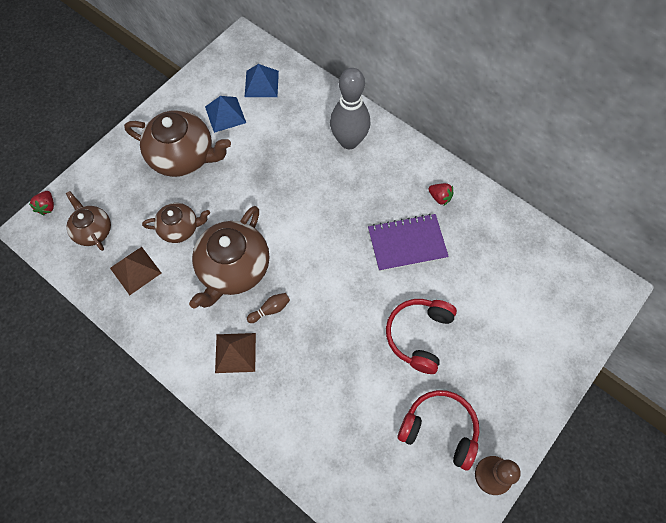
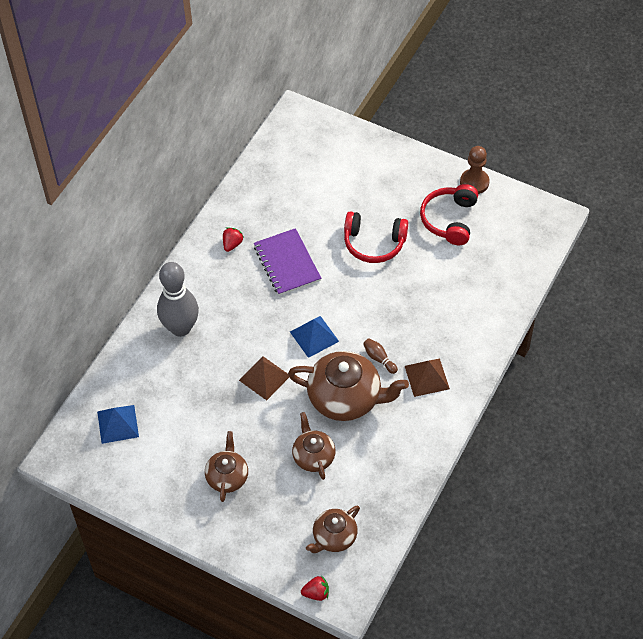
camera: 100 degrees left, 10 degrees down
(135, 270) = (368, 483): brown pyramid -> brown pyramid (264, 378)
(183, 156) = (227, 477): brown teapot -> brown teapot, size x0.57
(225, 114) = (165, 450): blue pyramid -> blue pyramid (314, 336)

